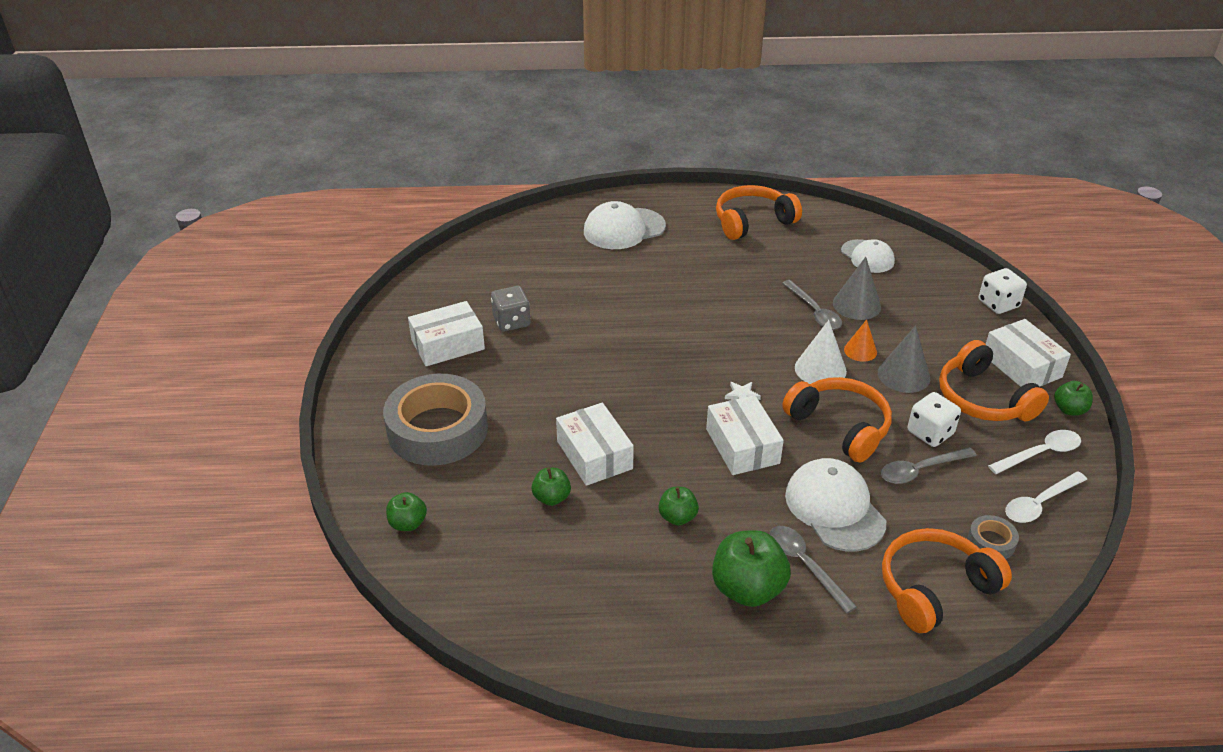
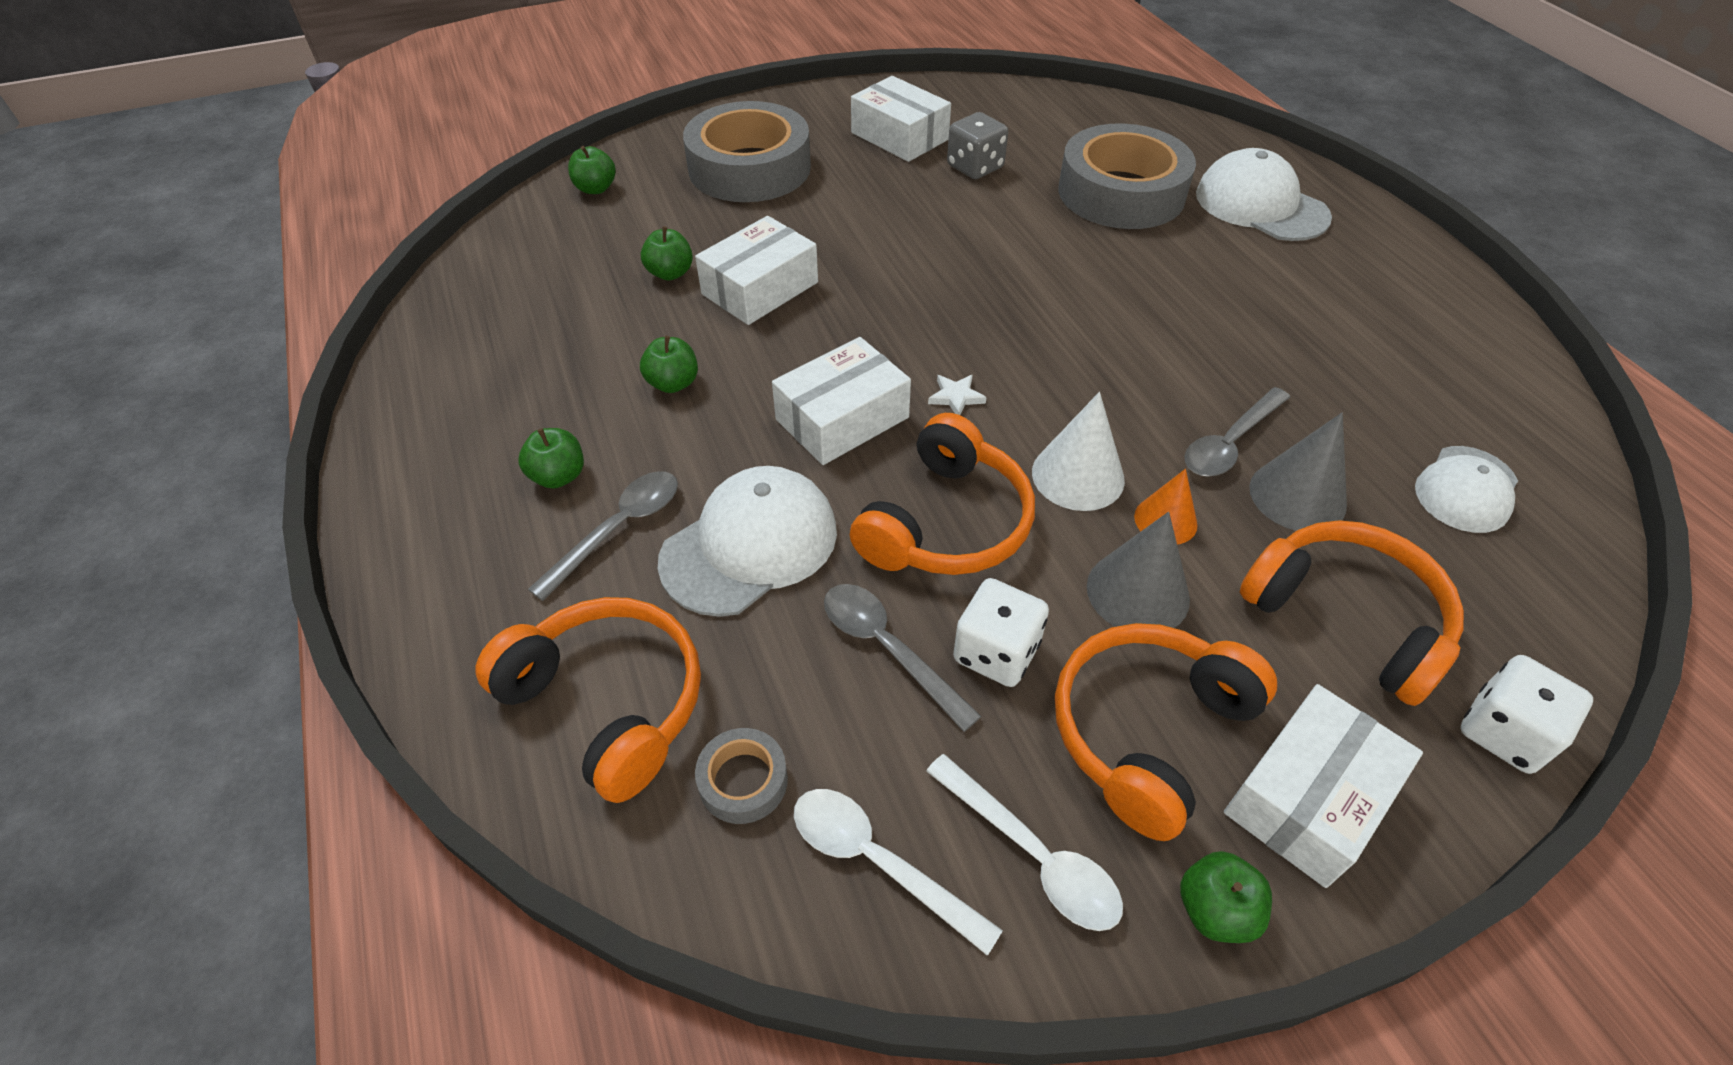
camera: 70 degrees right, 10 degrees up
(580, 273) = (1121, 193): none -> grey tape
(747, 589) = (558, 476): green apple -> green apple, size x0.55
(752, 222) = (1419, 326): orange headphones -> orange headphones (1346, 618)

